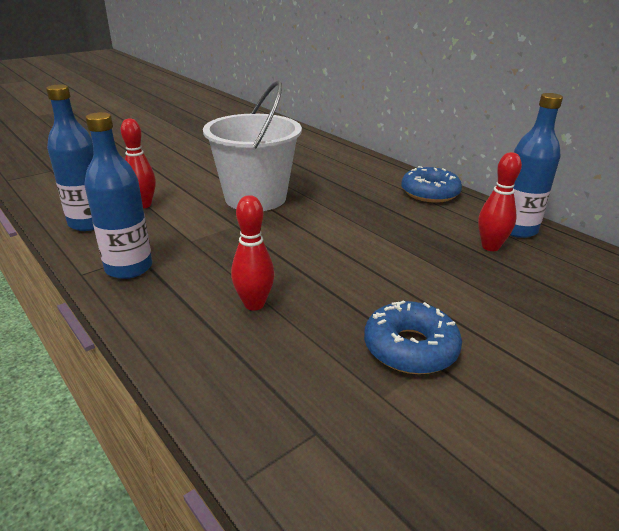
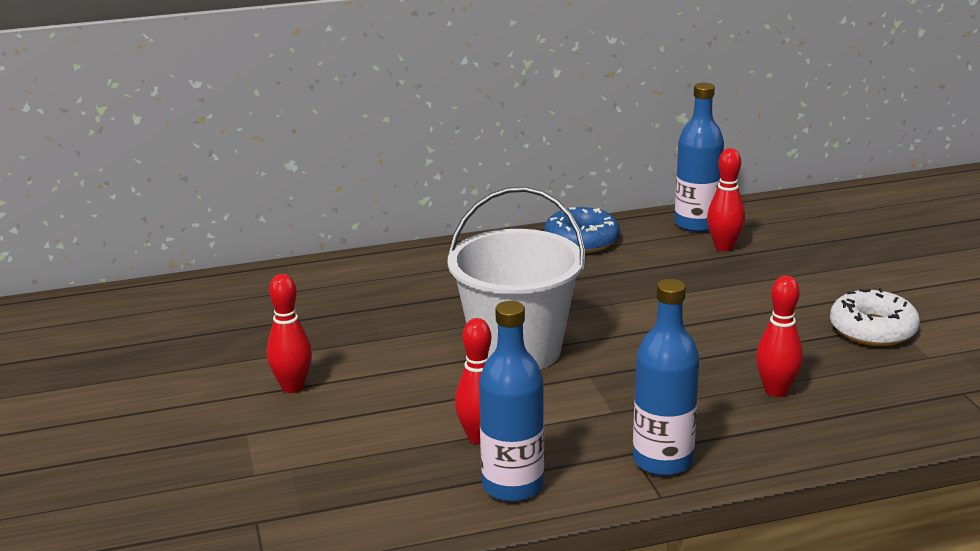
camera: 65 degrees left, 5 degrees down
(181, 154) = (292, 387): none -> red bowling pin
(410, 348) = (873, 329): blue donut -> white donut

